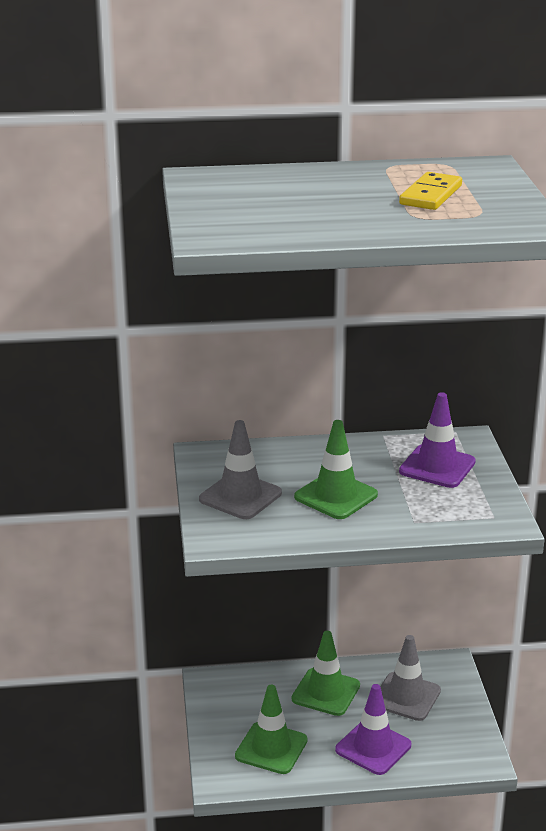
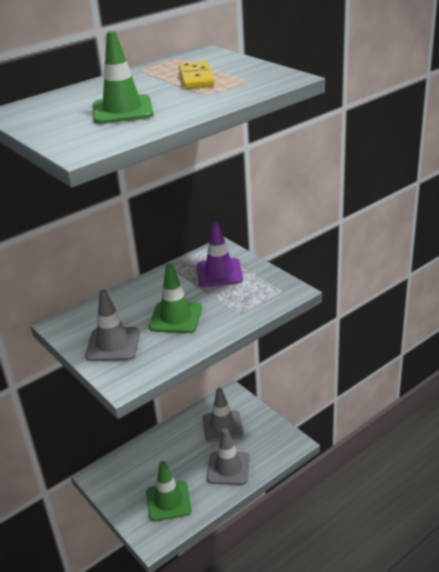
camera: 30 degrees left, 5 degrees up
(326, 692) = (174, 447): green traffic cone -> green traffic cone (122, 110)
(373, 747) = (228, 468): purple traffic cone -> grey traffic cone

